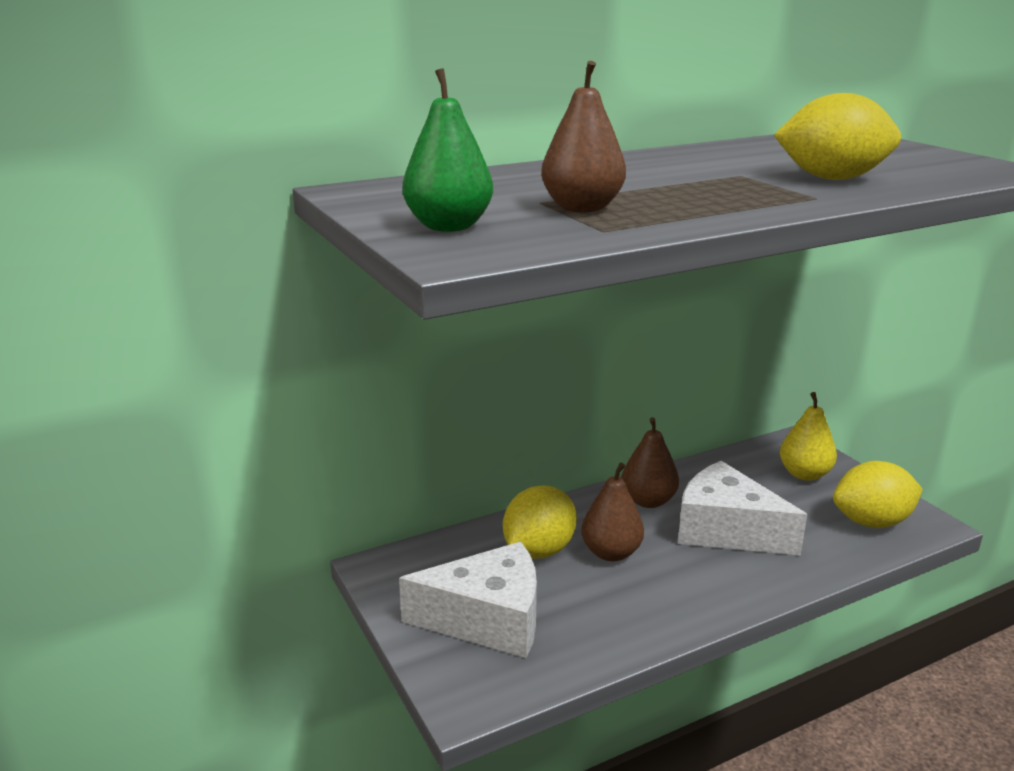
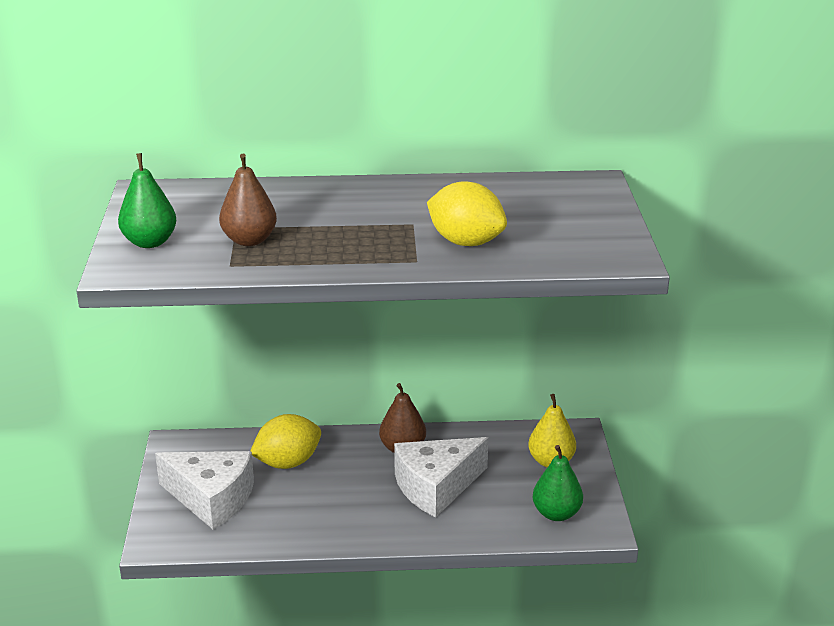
camera: 25 degrees right, 5 degrees up
(611, 553) = (335, 479): brown pear -> none
(726, 530) = (436, 487): white cheese -> white cheese turned 90 degrees counterclockwise
(871, 522) = (556, 513): yellow lemon -> green pear

